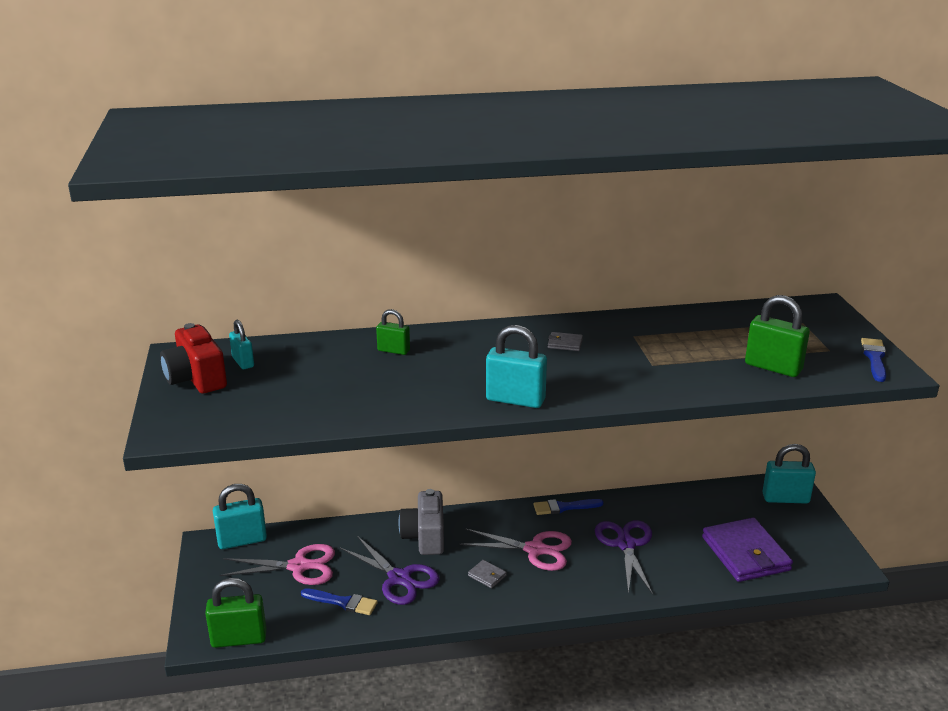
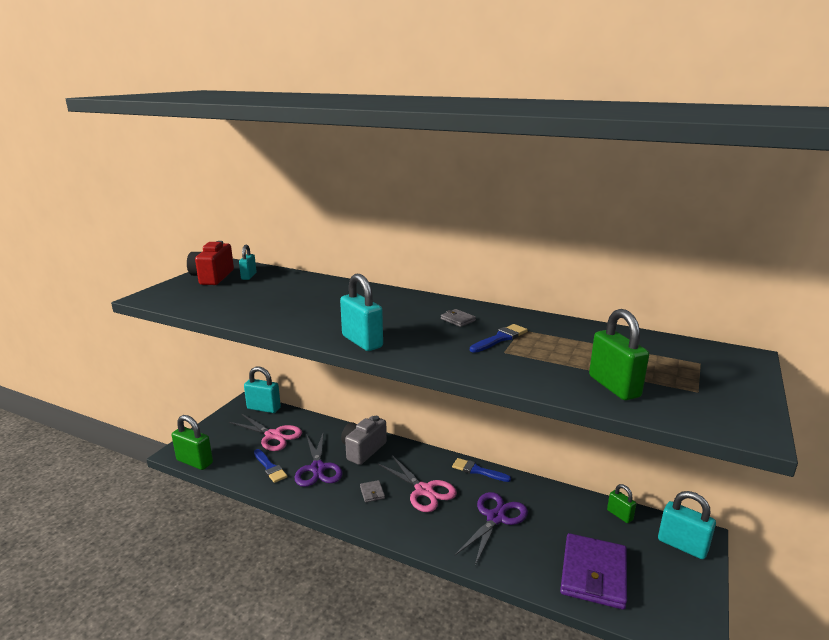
camera: 35 degrees right, 5 degrees down
(393, 350) = (338, 293): green padlock -> green padlock (619, 515)
(874, 358) = (742, 413): blue brush -> blue brush (500, 338)

